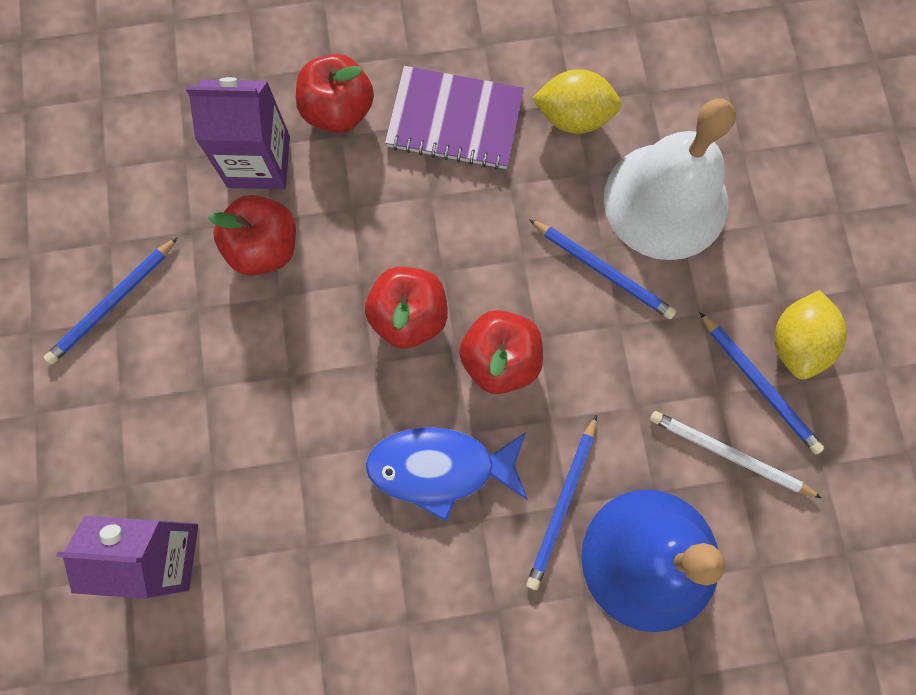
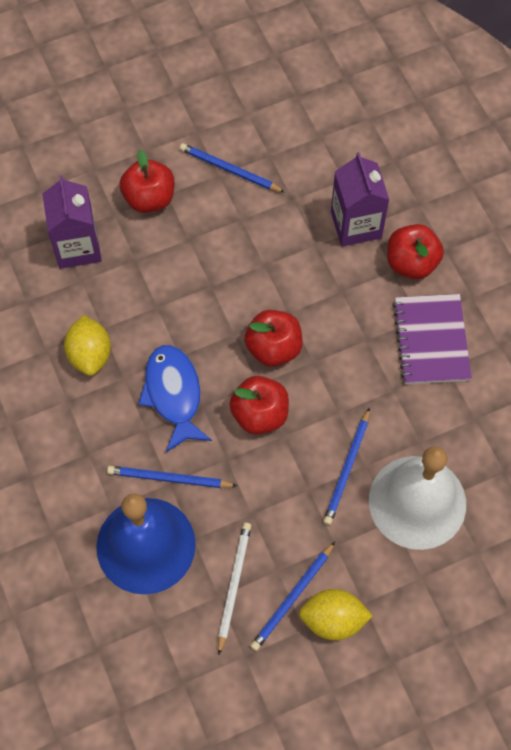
camera: 75 degrees right, 10 degrees down
(264, 248) = (295, 246): red apple -> red apple (149, 198)
(573, 117) = (463, 421): yellow lemon -> yellow lemon (90, 355)

